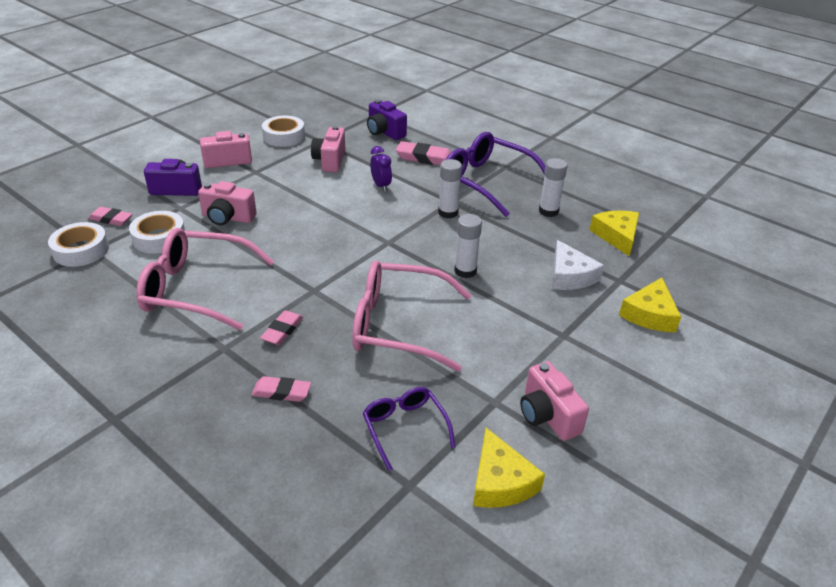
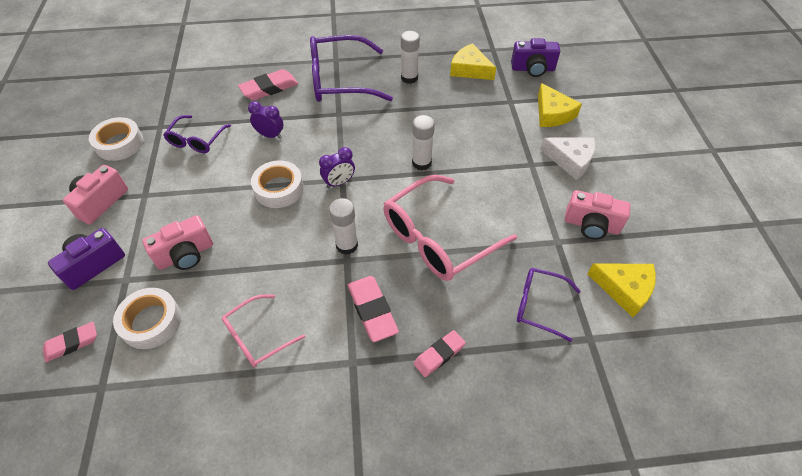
camera: 45 degrees left, 15 degrees up
(81, 250) = (91, 396): white tape -> white tape (279, 189)
(196, 289) = (257, 337): pink glasses -> pink glasses, size x0.55
(282, 330) = (372, 310): pink eraser -> pink eraser, size x1.51
(330, 161) = (196, 140): pink camera -> purple glasses
(382, 242) = (339, 182): none -> purple clock
(384, 132) = (204, 84): purple camera -> purple camera (533, 69)
(448, 213) = (349, 124): white glue stick -> white glue stick (347, 245)
(570, 276) = (482, 119): white cheese -> white cheese (570, 160)

